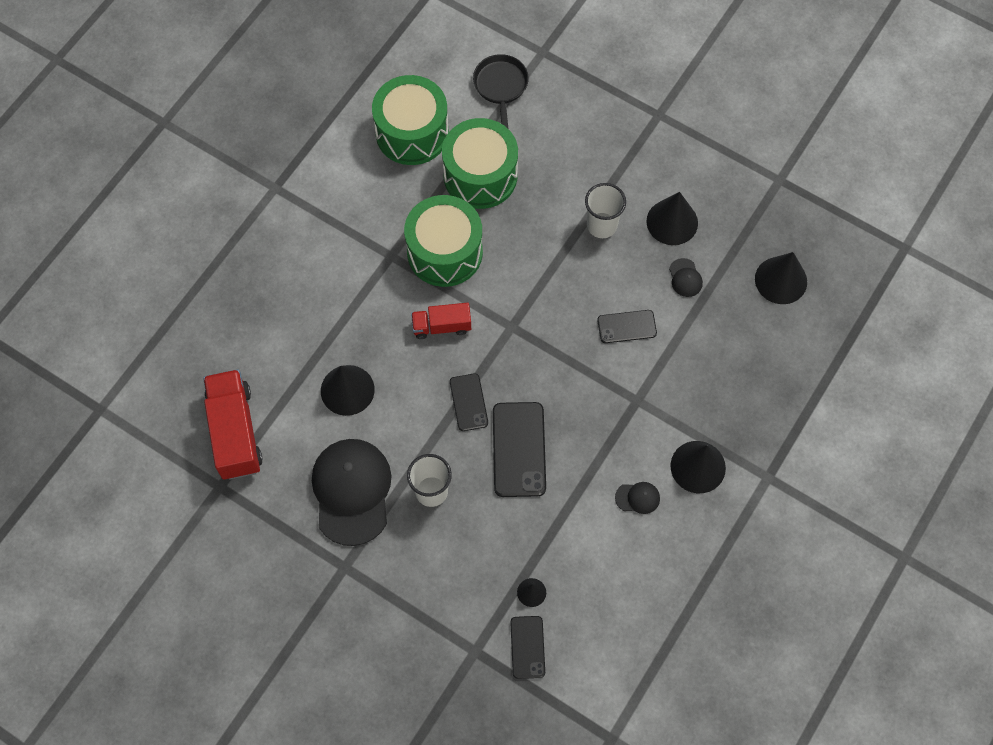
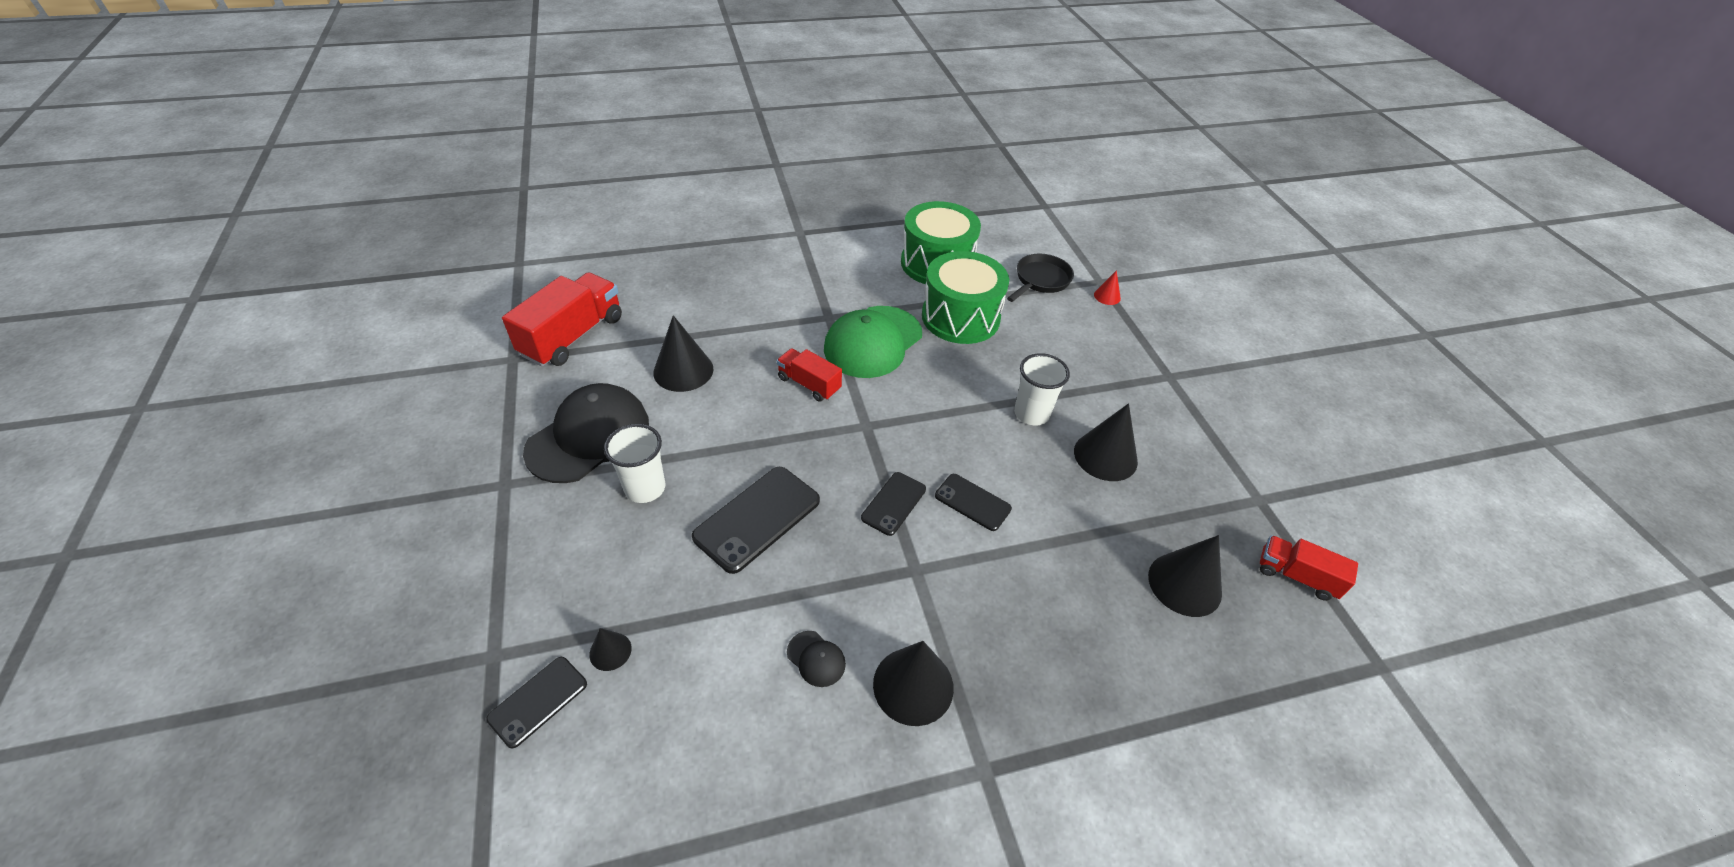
camera: 40 degrees right, 20 degrees down
(444, 252) = (873, 342): green drum -> green cap
(468, 402) = (762, 450): black phone -> black phone (893, 503)
(560, 65) = (1107, 296): none -> red cone
(685, 278) = (1075, 507): black cap -> none
(832, 222) = (1296, 576): none -> red truck

